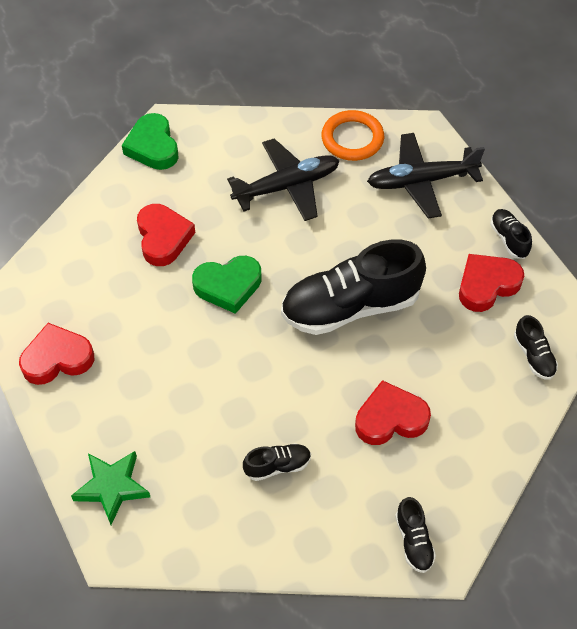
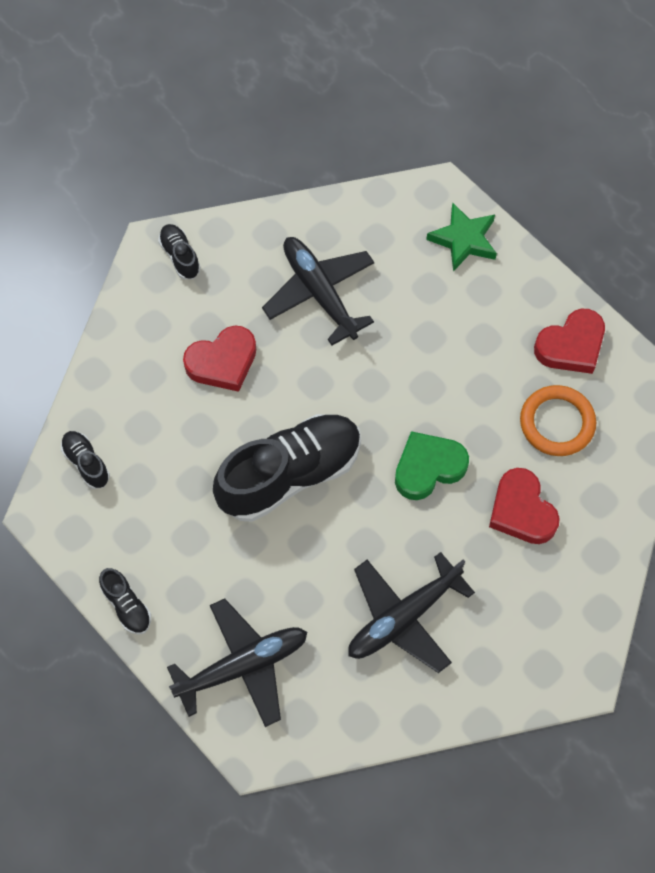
camera: 165 degrees right, 10 degrees up
(153, 146) = (586, 637): green heart -> none
(277, 466) = (319, 292): black shoe -> black plane
(352, 139) = (342, 713): orange ring -> orange ring (557, 423)
(487, 285) = (145, 537): red heart -> none

